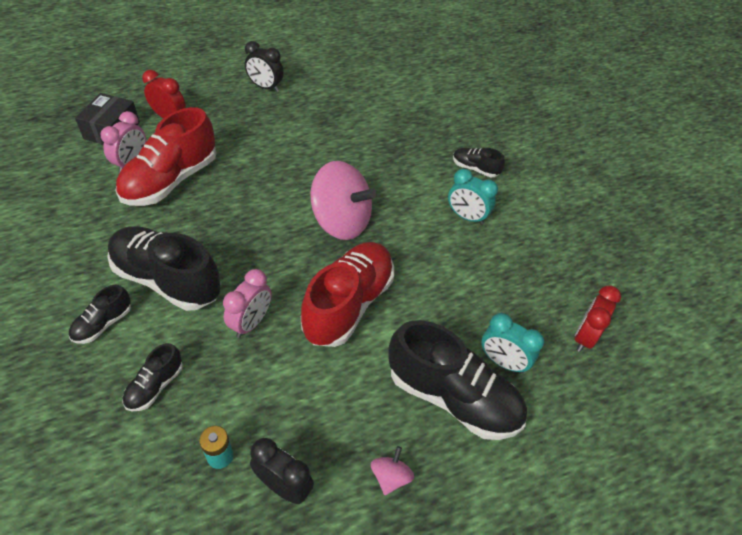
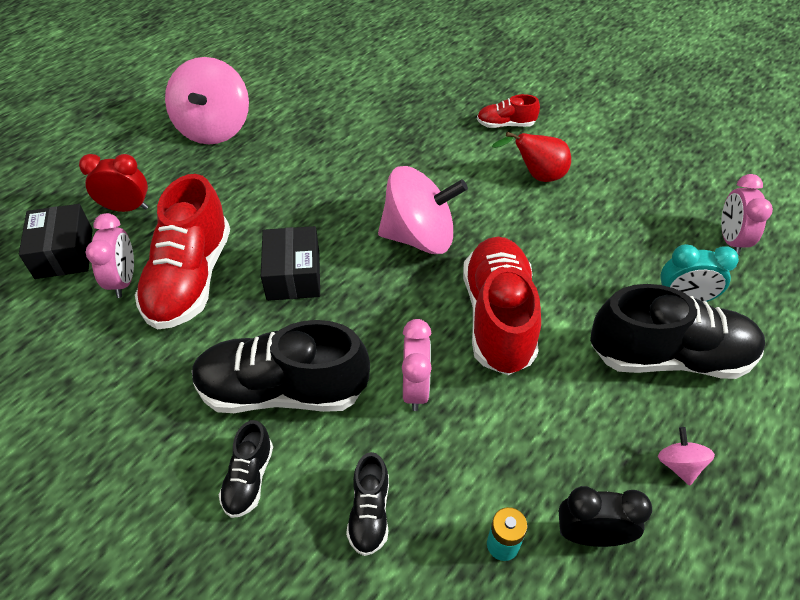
camera: 25 degrees left, 0 degrees up
(235, 208) = (293, 275): none -> black box
(265, 87) = (214, 128): black clock -> pink spinning top
(466, 217) = (537, 176): turquoise clock -> red pear
(475, 169) = (505, 124): black shoe -> red shoe
(584, 337) = (730, 240): red clock -> pink clock

